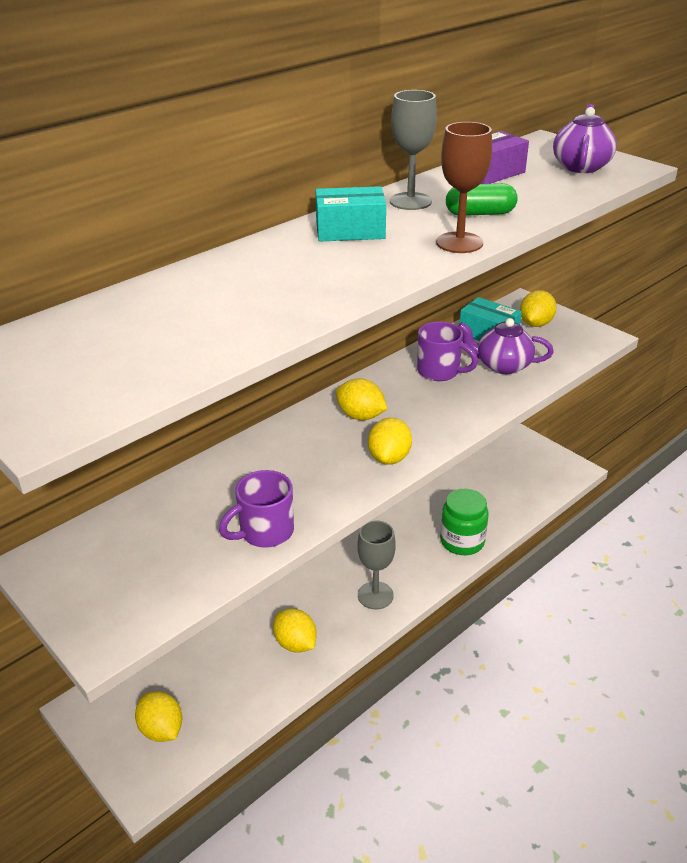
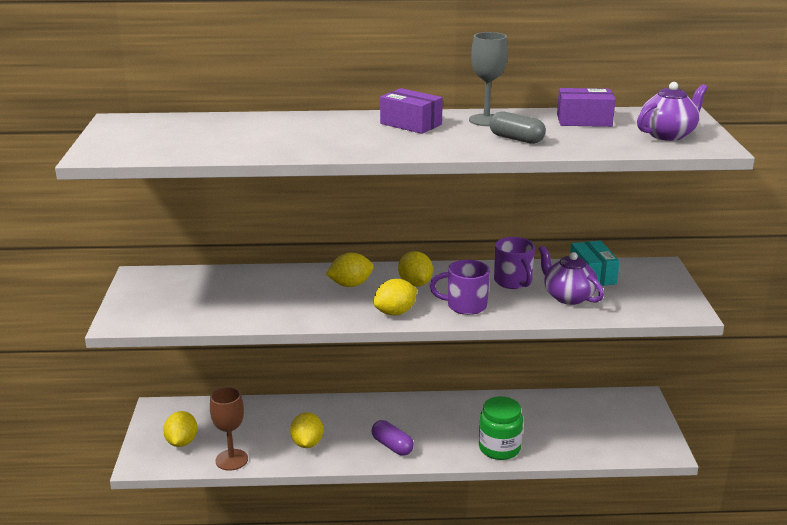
camera: 40 degrees right, 10 degrees down
(265, 532) = (264, 314): purple mug -> purple mug (465, 306)
(350, 231) = (411, 124): turquoise box -> purple box
(375, 595) = (392, 446): grey goblet -> purple capsule
(459, 243) = (463, 149): brown goblet -> brown goblet (231, 460)
(480, 213) = (516, 139): green capsule -> grey capsule
(535, 324) = (645, 282): yellow lemon -> yellow lemon (350, 285)

